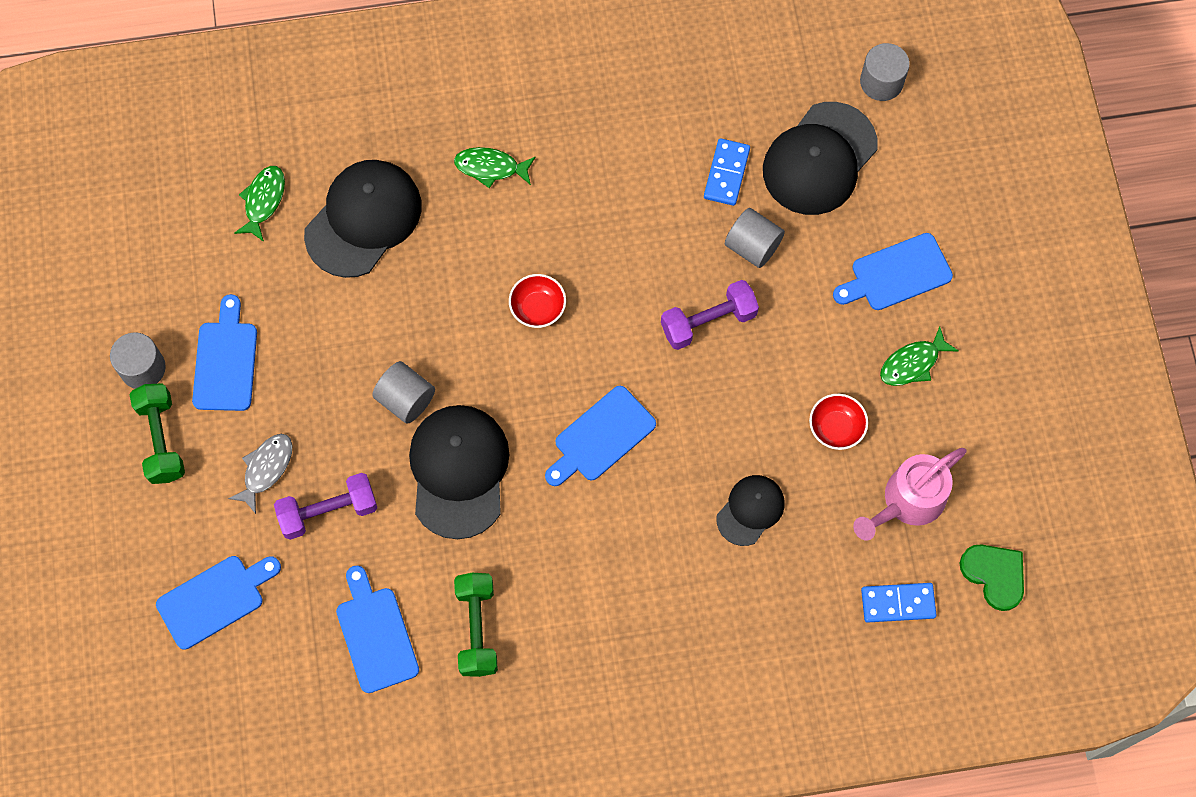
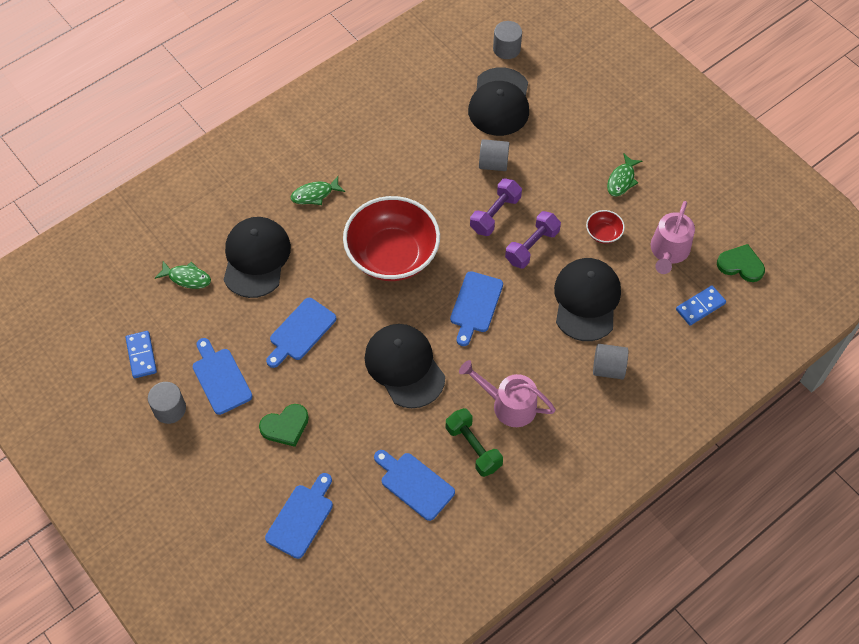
camera: 30 degrees left, 10 degrees down
(161, 439) = (208, 443): green dumbbell -> none
(263, 201) = (187, 278): green fish -> green fish turned 120 degrees clockwise
(266, 469) = (285, 426): grey fish -> green heart
(328, 511) = (340, 430): purple dumbbell -> purple dumbbell (532, 246)
(406, 399) = (346, 343): grey cylinder -> grey cylinder (608, 368)
(538, 308) = (392, 255): red bowl -> red bowl, size x2.48
(557, 596) = (508, 404): none -> pink watering can
(726, 173) = (453, 133): blue domino -> blue domino (141, 355)
(750, 510) = (586, 300): black cap -> black cap, size x1.79
(896, 274) = (581, 139): blue cutting board -> blue cutting board (300, 332)

